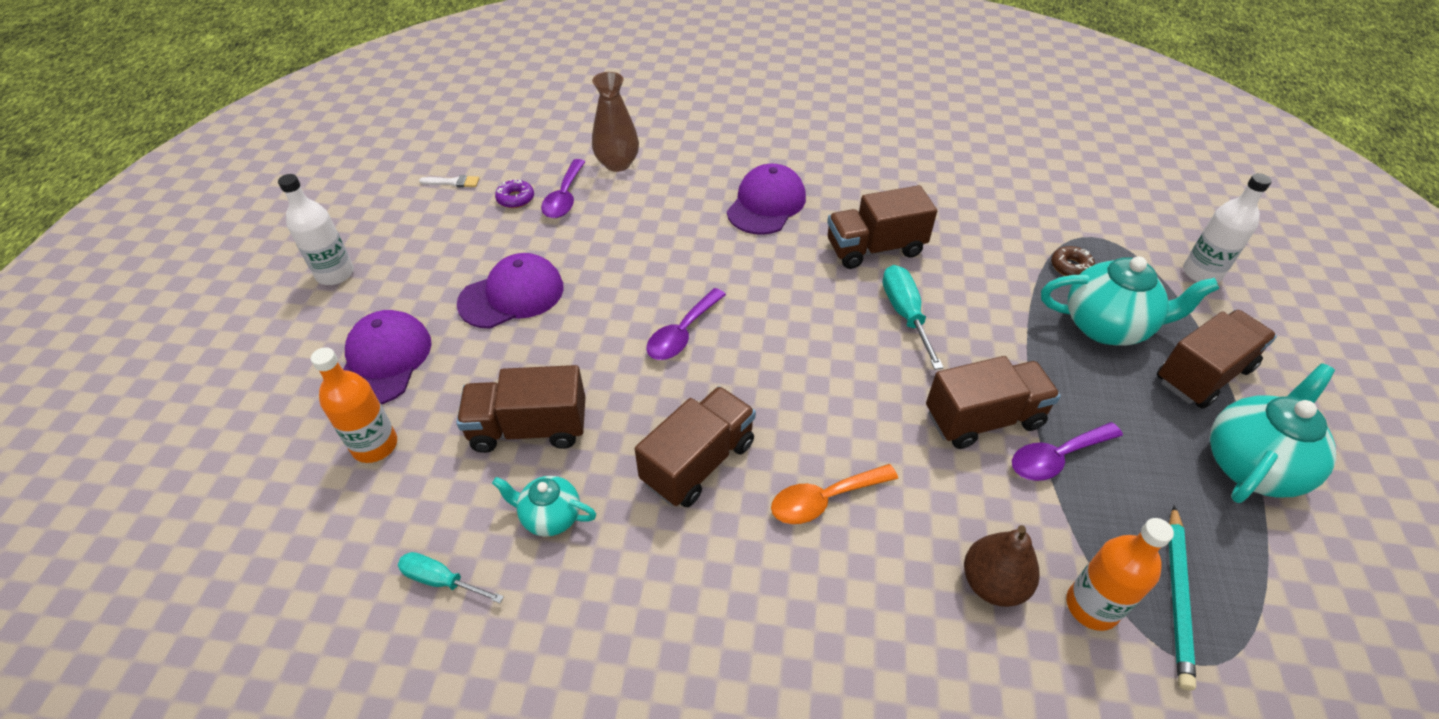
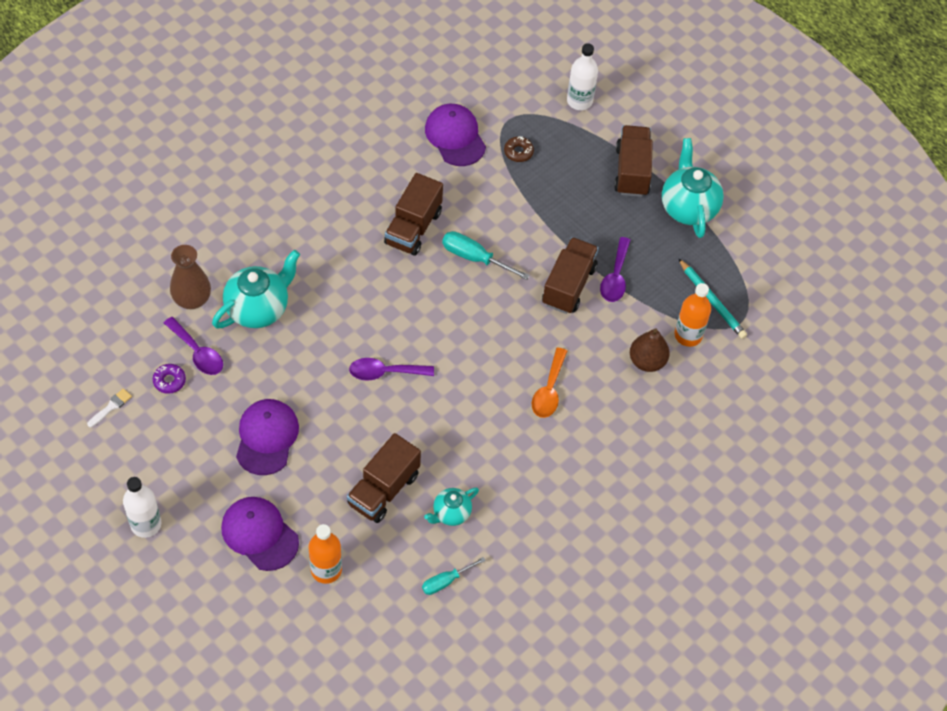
camera: 55 degrees left, 10 degrees up
(682, 333) = (384, 372): purple spoon -> purple spoon turned 105 degrees clockwise
(698, 462) = (478, 427): brown truck -> none
(766, 204) = (320, 249): purple cap -> purple cap (455, 136)
(1107, 326) = (569, 178): turquoise teapot -> turquoise teapot (258, 308)

